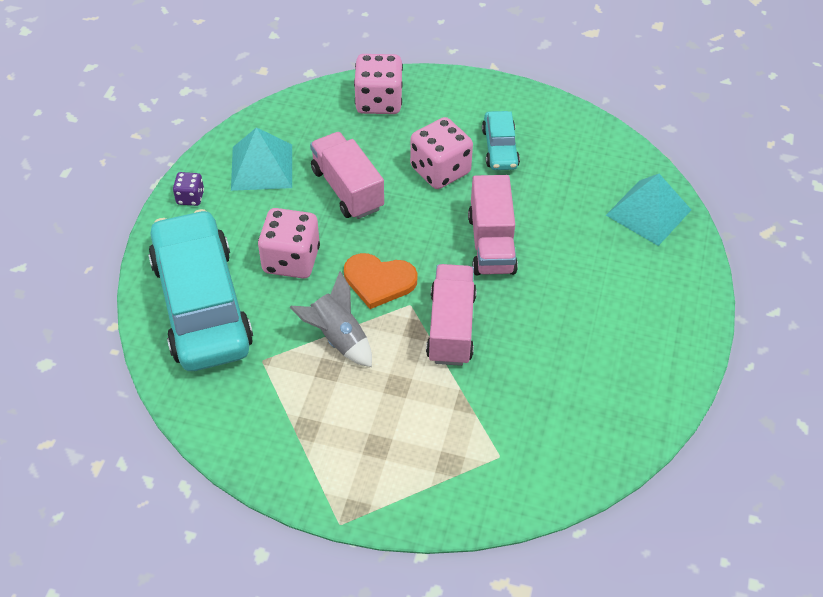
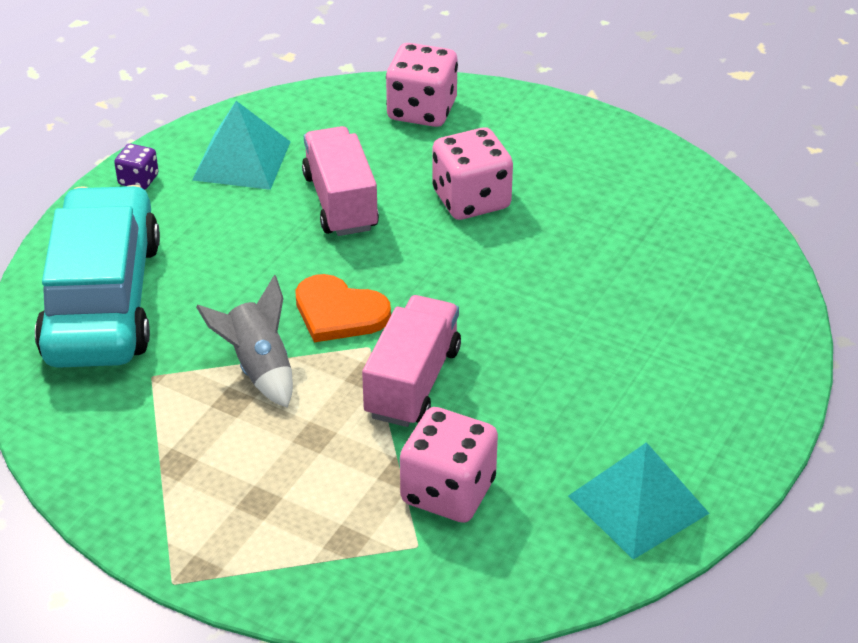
camera: 15 degrees right, 10 degrees down
(291, 260) = (235, 269): pink dice -> pink dice (448, 491)
(491, 244) = (506, 295): pink truck -> none
(500, 148) = (561, 187): turquoise car -> none
(648, 212) = (739, 293): turquoise pyramid -> turquoise pyramid (638, 504)

